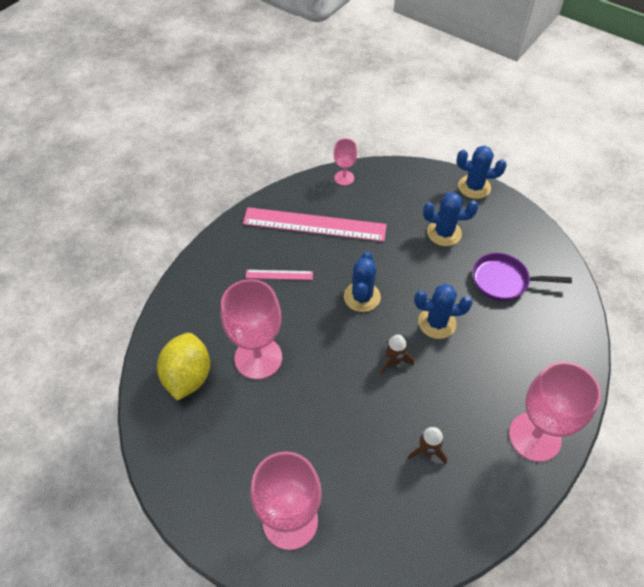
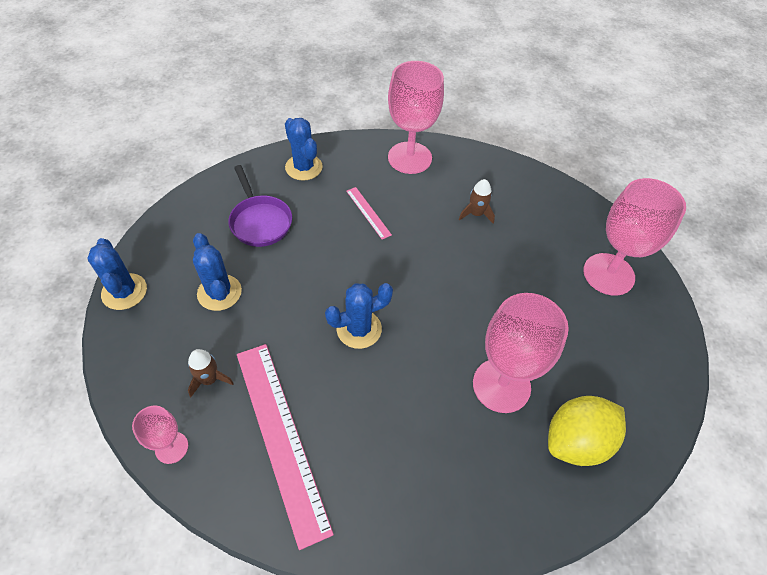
camera: 125 degrees left, 0 degrees up
(279, 275) = (385, 431): pink ruler -> pink ruler (368, 212)
(394, 361) = (413, 269): brown rocket -> brown rocket (209, 379)
(437, 323) = (347, 254): blue cactus -> blue cactus (304, 167)

